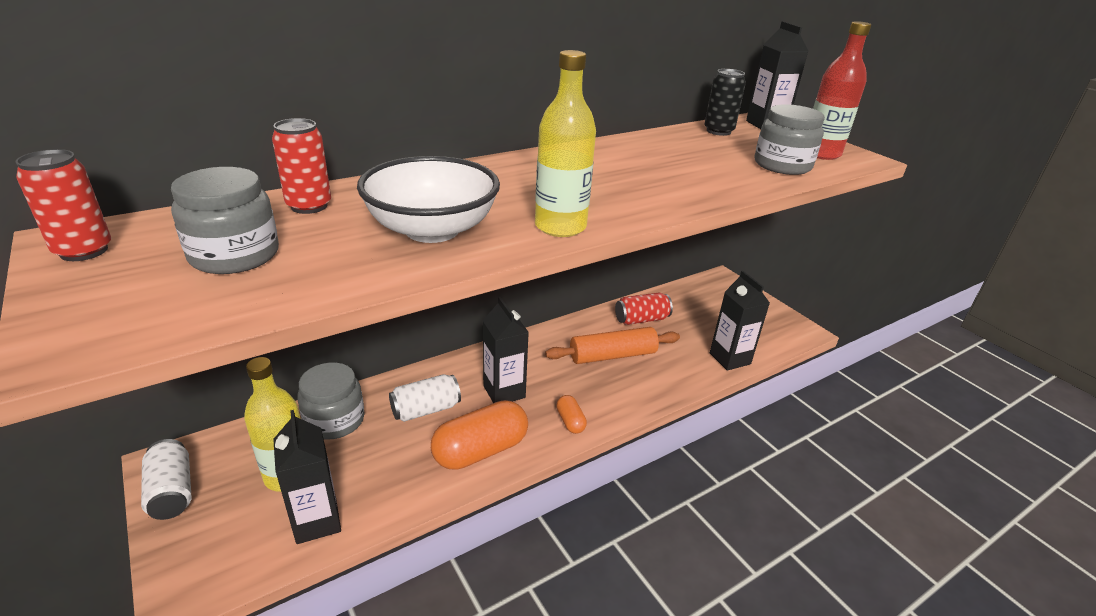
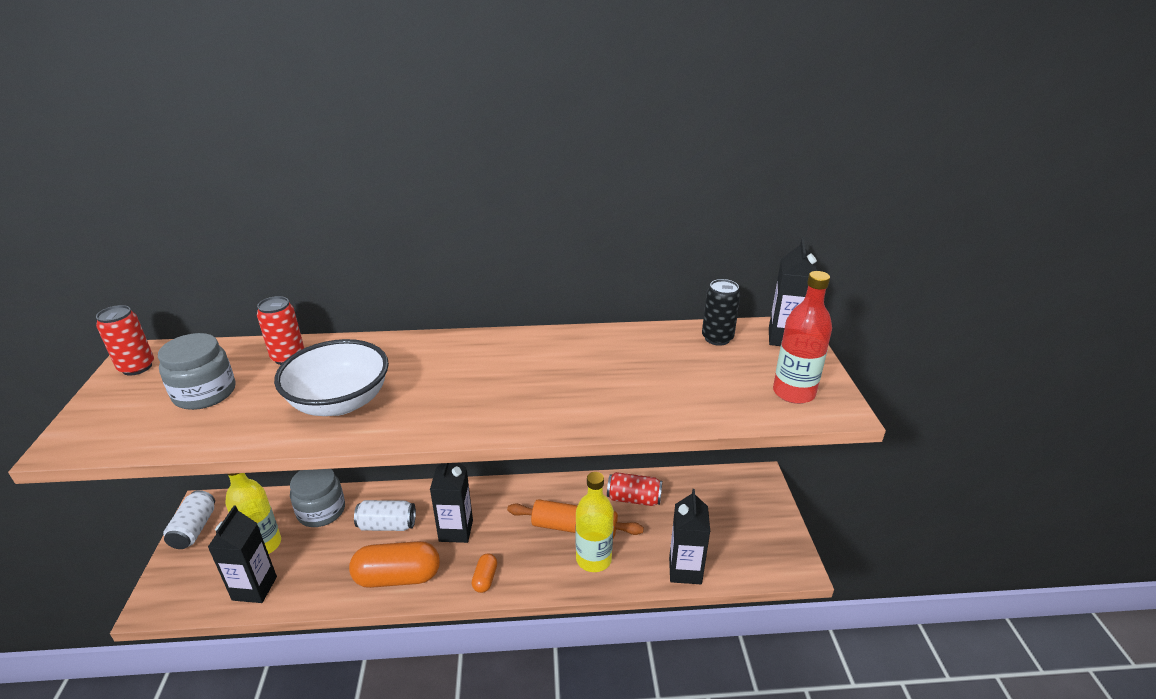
camera: 30 degrees right, 0 degrees up
(560, 227) = (432, 423): yellow bottle -> yellow bottle (593, 559)
(782, 165) = (726, 399): grey jar -> none

